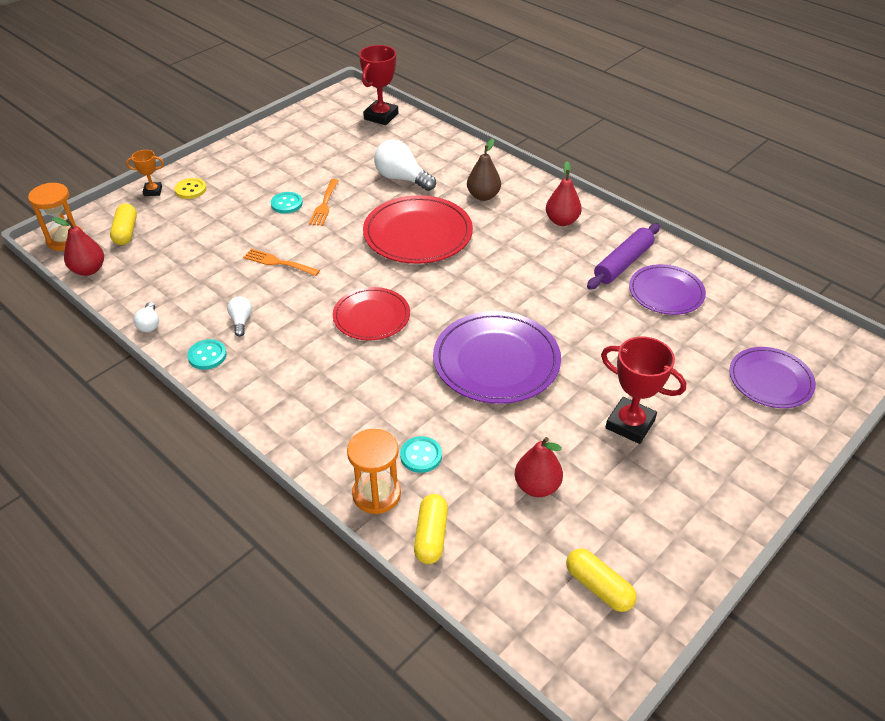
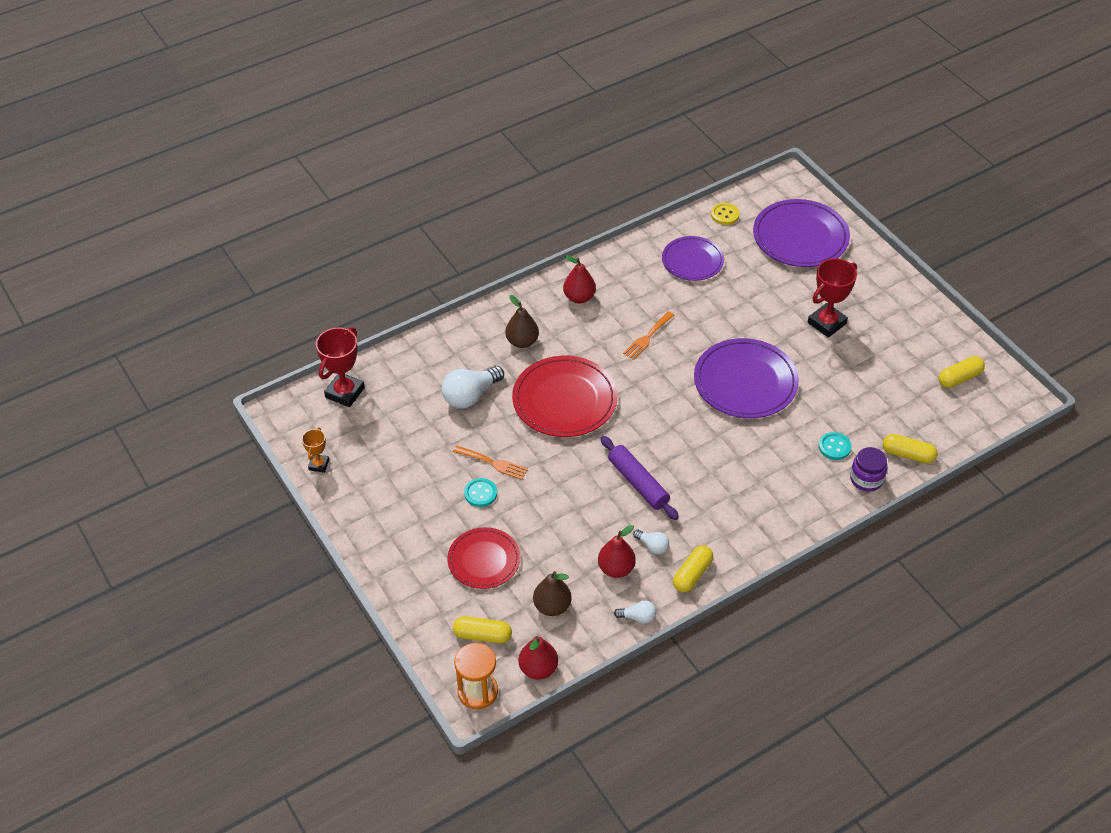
camera: 75 degrees left, 5 degrees up
(153, 191) = (413, 609): orange trophy -> orange trophy (319, 465)
(160, 267) = (552, 606): none -> brown pear
(190, 190) = (423, 574): yellow button -> yellow button (725, 215)
(207, 356) = (692, 574): turquoise button -> yellow capsule
(241, 321) = (652, 546): white light bulb -> white light bulb turned 150 degrees counterclockwise
(278, 262) = (575, 510): orange fork -> orange fork (647, 337)
(371, 316) = (671, 452): red plate -> red plate (484, 560)
(376, 494) = (866, 479): orange hourglass -> purple jar
(381, 116) = (345, 393): red trophy -> red trophy turned 75 degrees clockwise
(537, 486) = (874, 388): red pear -> red pear (616, 568)
(623, 263) = (649, 275): purple rolling pin -> purple rolling pin (638, 483)
(770, 380) = (800, 237): purple plate -> purple plate, size x1.57

